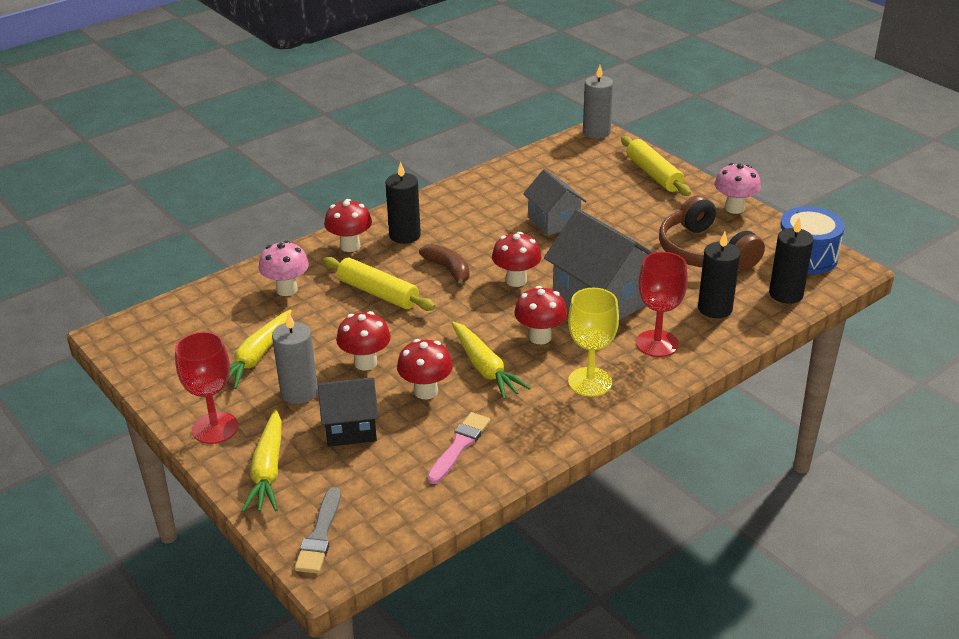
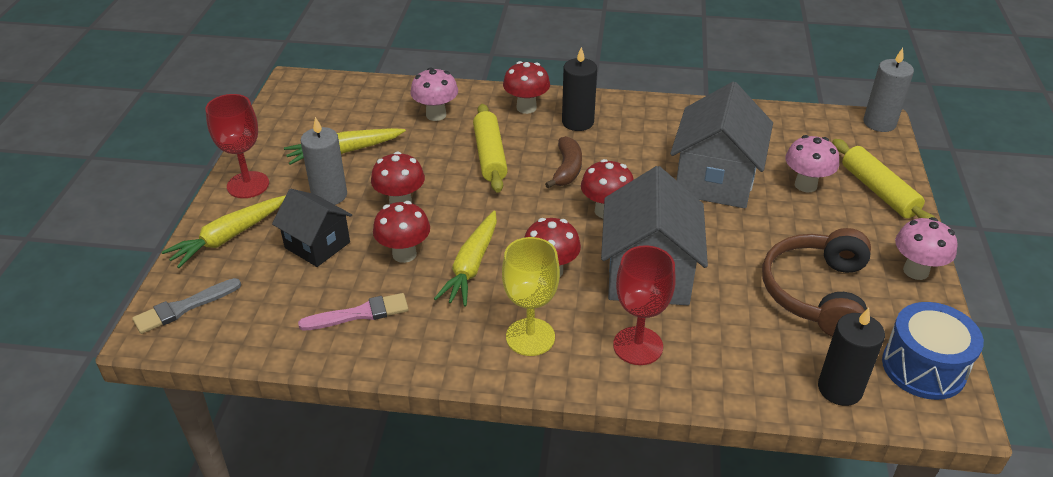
camera: 45 degrees right, 5 degrees up
(553, 221) = (715, 180): grey house -> grey house, size x1.66
(610, 194) = (805, 185): none -> pink mushroom
(654, 174) = (878, 191): yellow rolling pin -> yellow rolling pin turned 45 degrees counterclockwise
(715, 308) = (743, 352): black candle -> none

